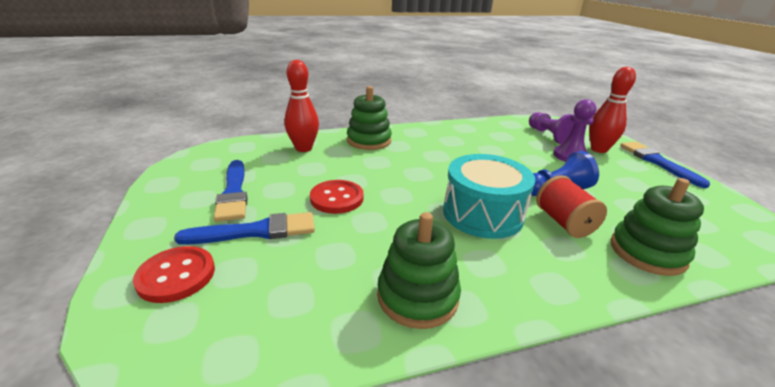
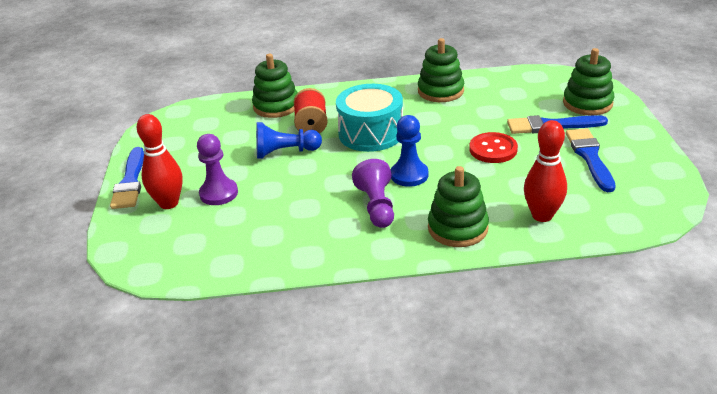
camera: 165 degrees left, 5 degrees up
(176, 275) = (587, 103): red button -> green stacking toy
(418, 172) = (409, 175): none -> blue pawn
(549, 136) = (200, 231): purple pawn -> purple pawn (377, 206)

